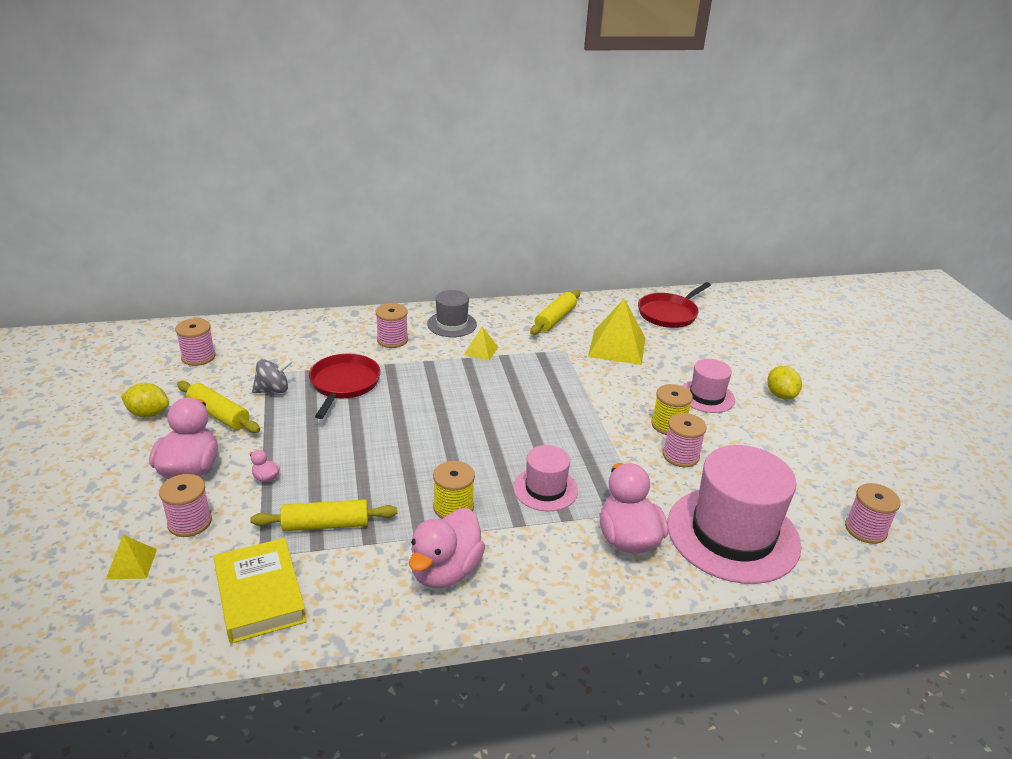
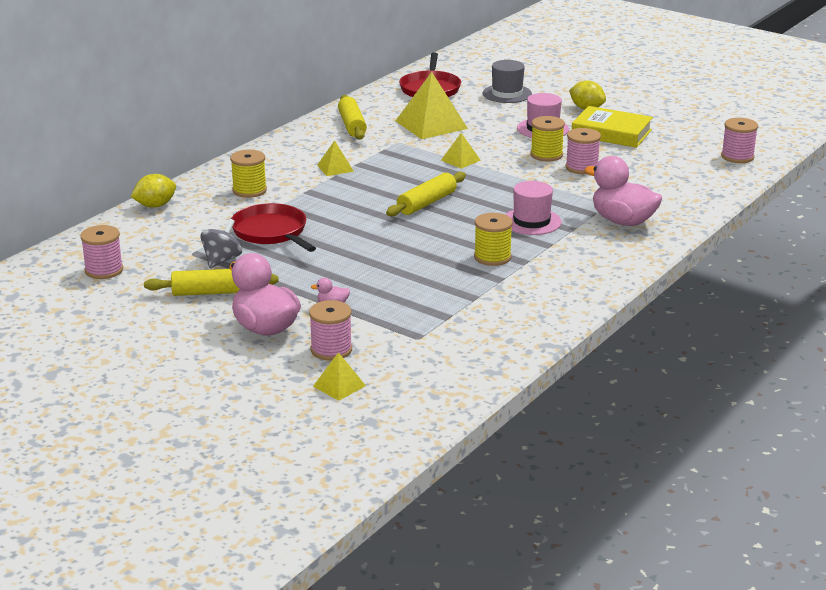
camera: 40 degrees left, 5 degrees down
(148, 414) = (150, 318): yellow lemon -> yellow lemon (155, 205)
(260, 595) = (458, 353): yellow book -> yellow book (611, 133)
(326, 524) = (428, 304): yellow rolling pin -> yellow rolling pin (426, 203)
(392, 340) = (249, 190): pink spool -> yellow spool
(445, 571) = (547, 286): pink duck -> none
(452, 324) = (276, 161): grey hat -> grey hat (507, 94)
(586, 392) = (460, 160): none -> yellow pyramid
(733, 534) = (674, 191): pink hat -> none

